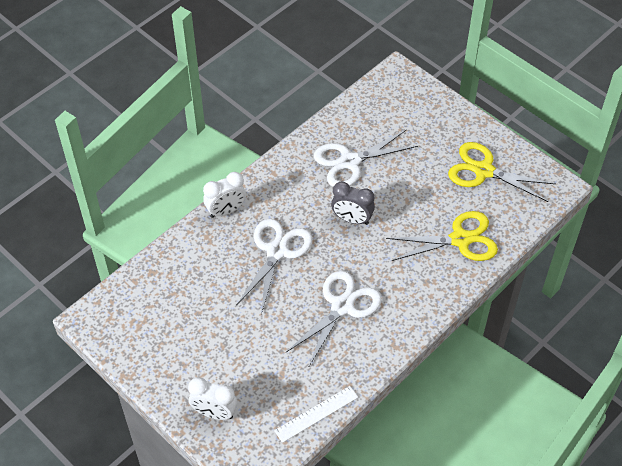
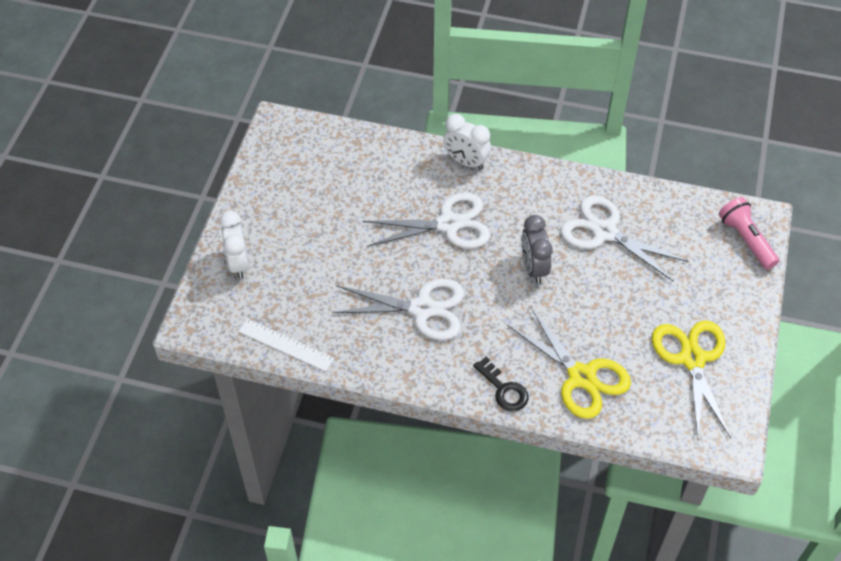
camera: 60 degrees right, 0 degrees up
(409, 89) = (746, 239): none -> pink flashlight
(443, 290) = (503, 389): none -> black key

